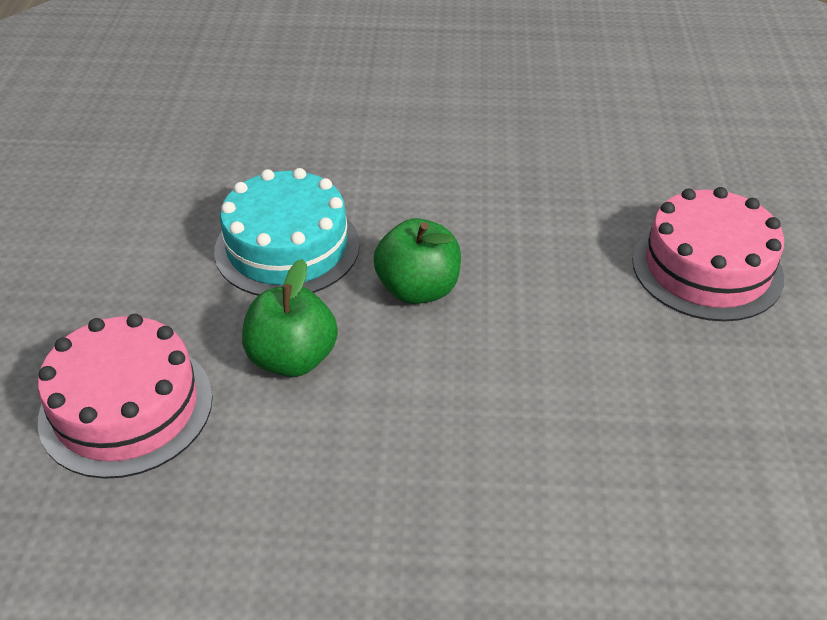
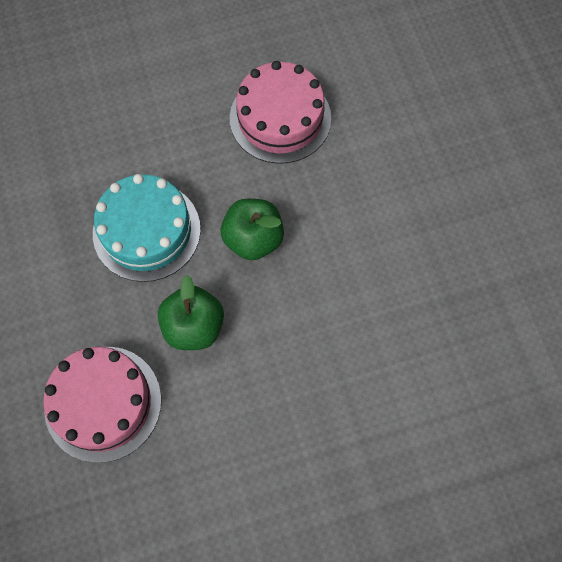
camera: 20 degrees left, 25 degrees up
(707, 268) = (437, 157): pink cake -> pink cake (280, 118)

